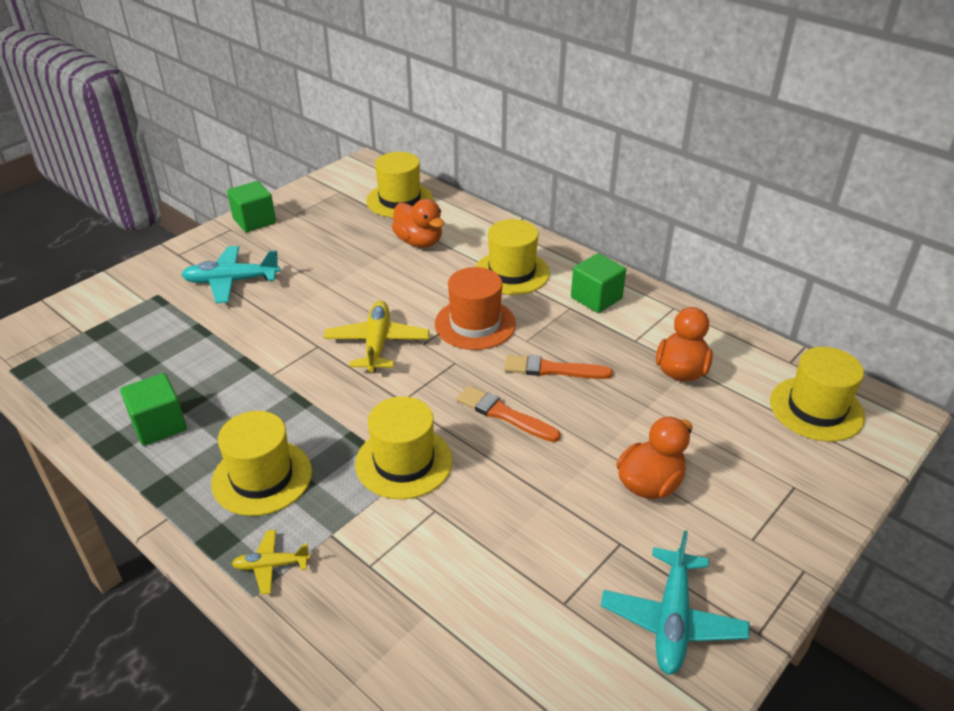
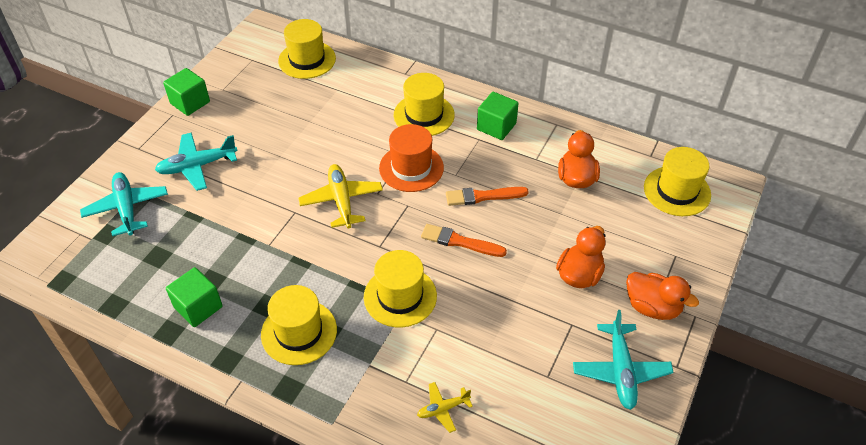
camera: 15 degrees left, 10 degrees up
(135, 309) = (127, 208): none -> turquoise plane
(271, 566) = (335, 398): yellow plane -> yellow plane (443, 409)
(419, 242) = (339, 99): orange duck -> orange duck (652, 307)

